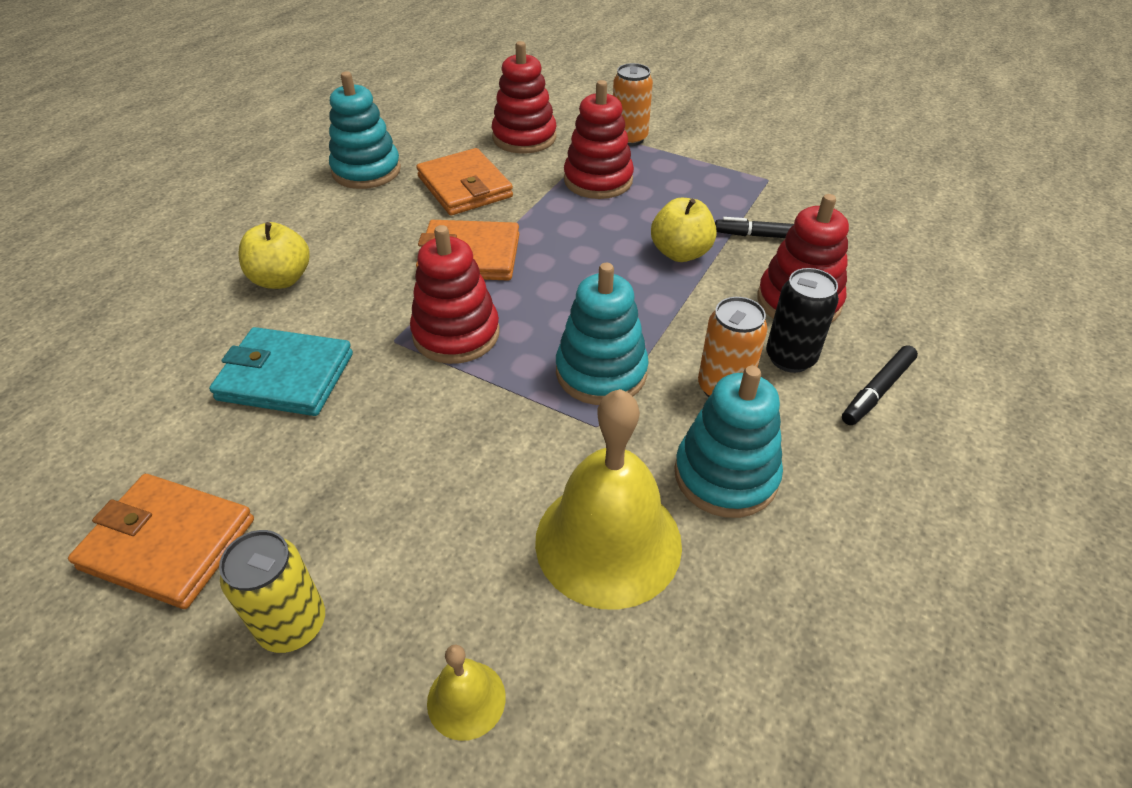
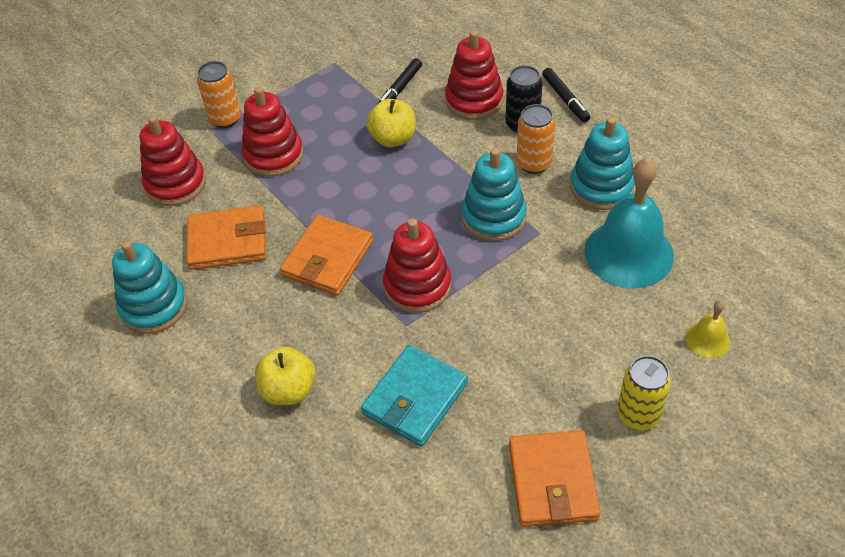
camera: 65 degrees left, 5 degrees up
(168, 544) = (552, 481): orange wallet -> orange wallet turned 45 degrees counterclockwise
(608, 541) = (628, 253): yellow bell -> turquoise bell

